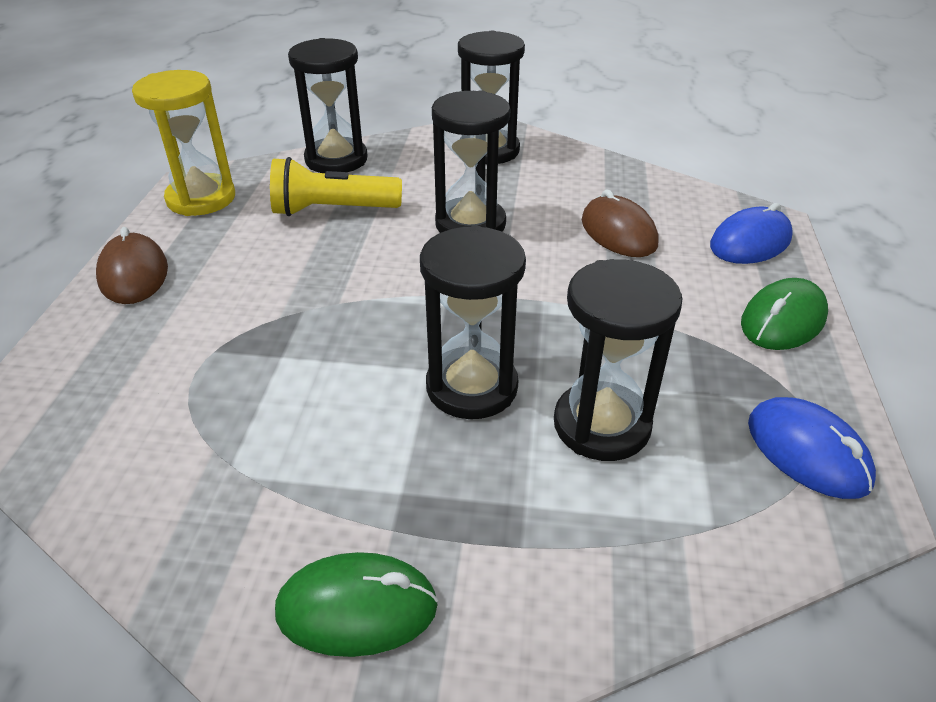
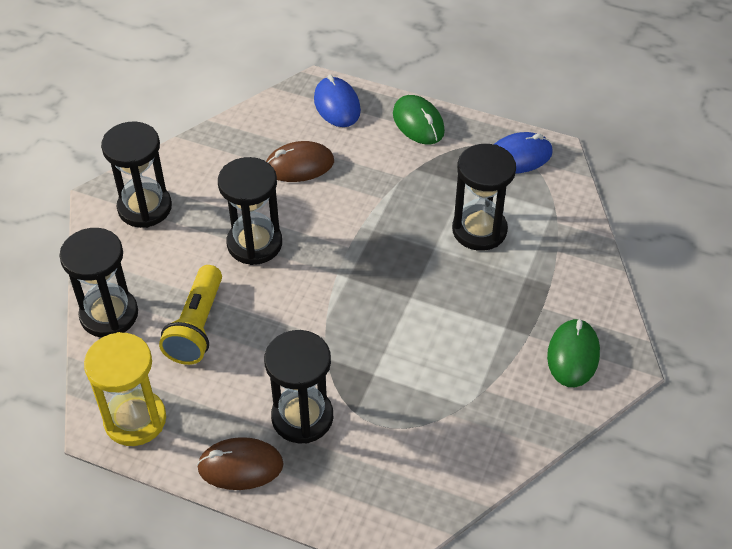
camera: 75 degrees left, 10 degrees up
(472, 387) = (432, 280): black hourglass -> black hourglass (302, 417)

